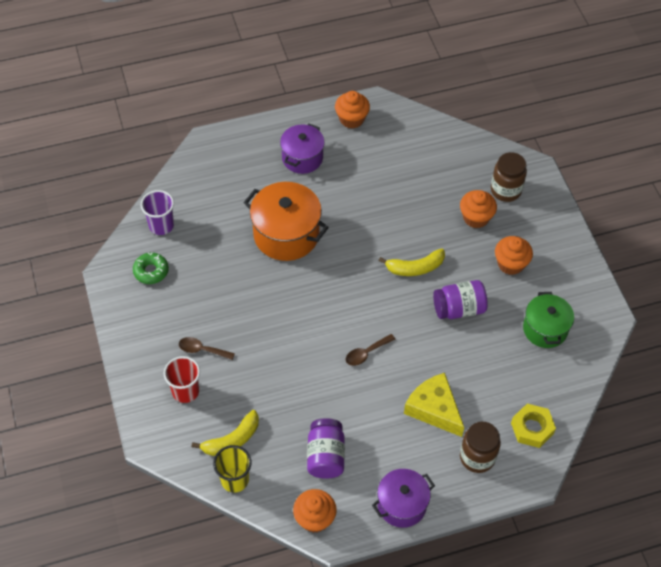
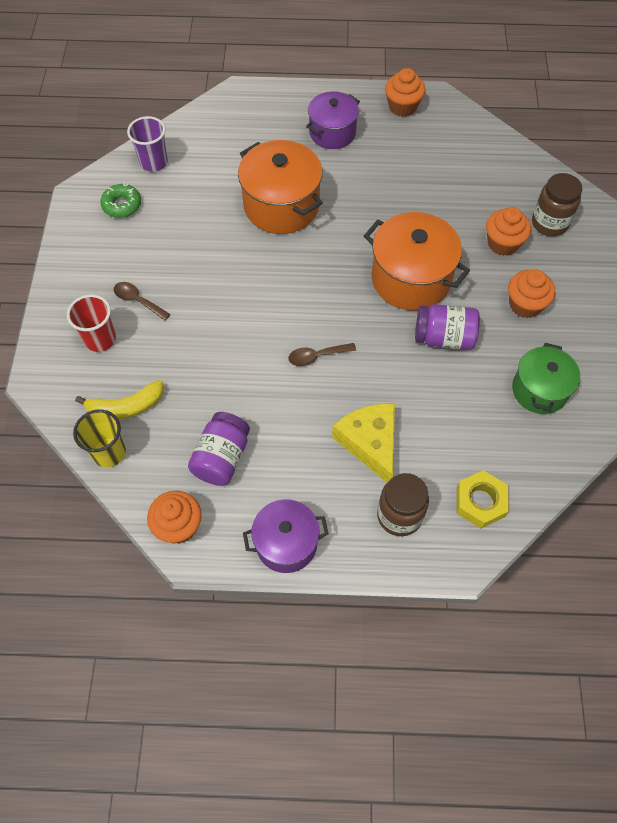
camera: 20 degrees right, 5 degrees up
(415, 268) = (411, 279): yellow banana -> orange pot

